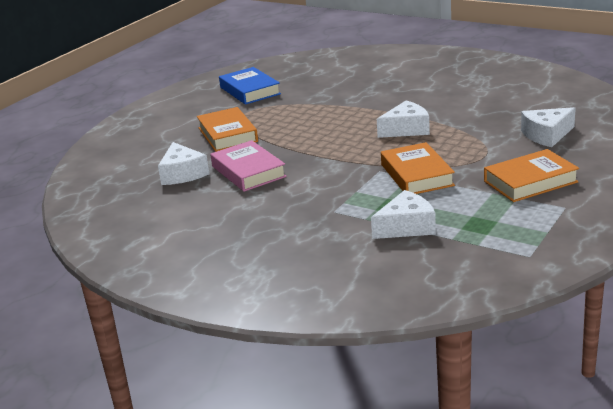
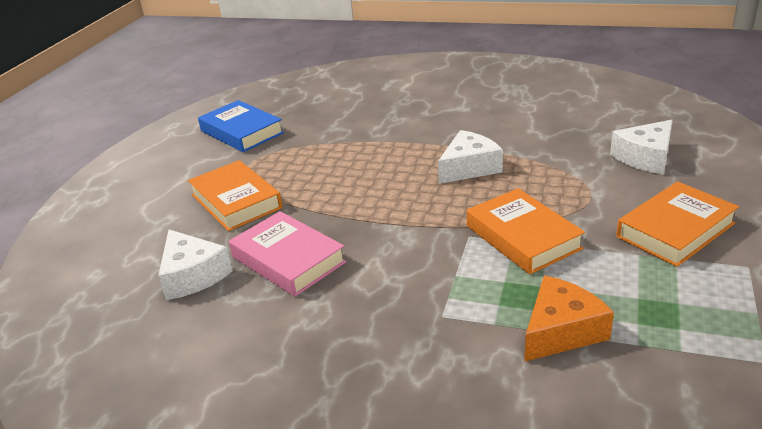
camera: 15 degrees left, 5 degrees up
(406, 227) = (561, 331): white cheese -> orange cheese

